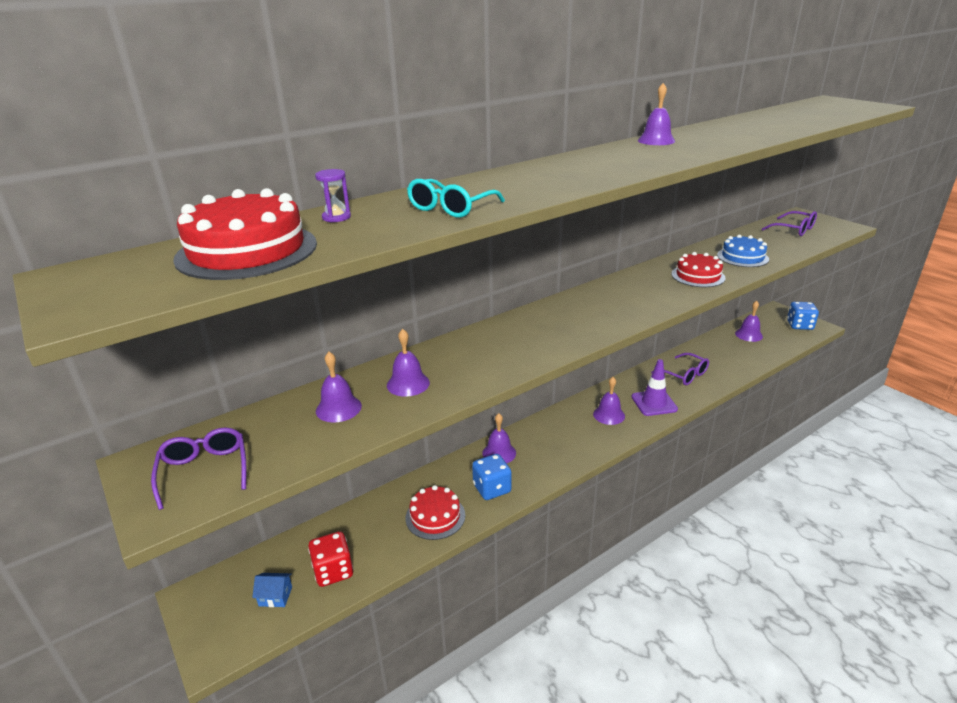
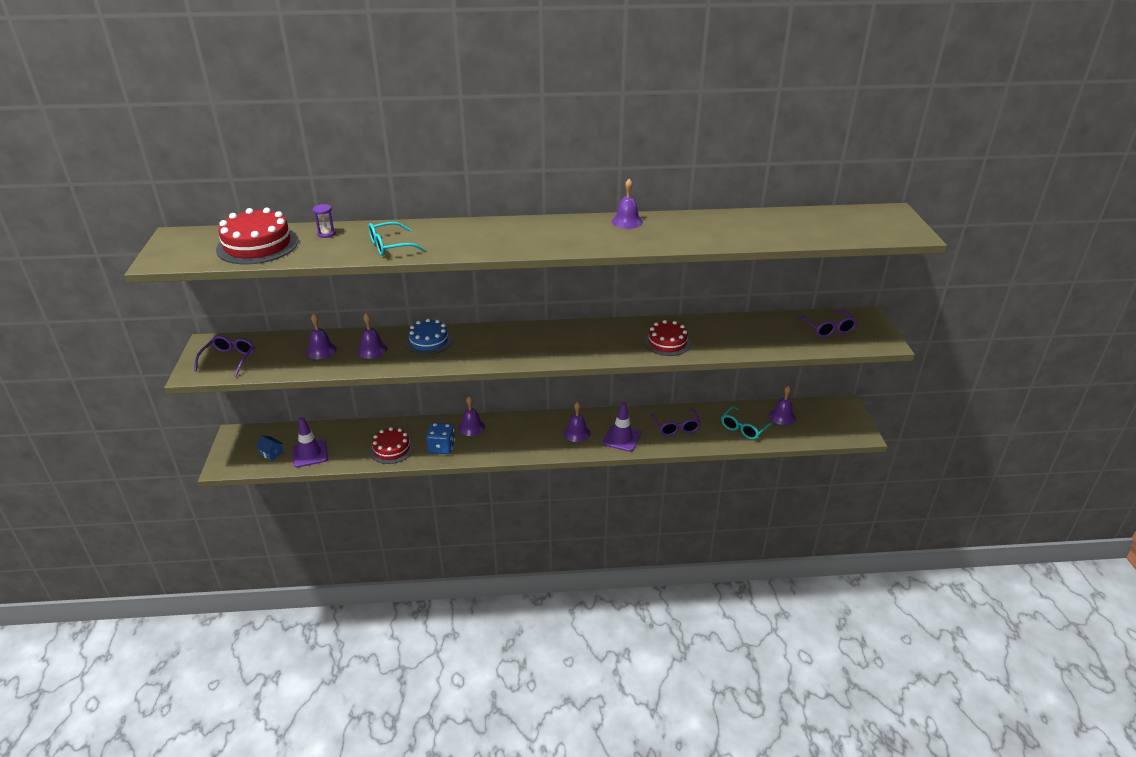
camera: 30 degrees right, 5 degrees up
(333, 571) = (310, 454): red dice -> purple traffic cone
(735, 355) = (743, 428): none -> turquoise glasses
(742, 257) = (733, 339): blue cake -> blue cake (429, 341)
(799, 325) = (844, 426): blue dice -> none

